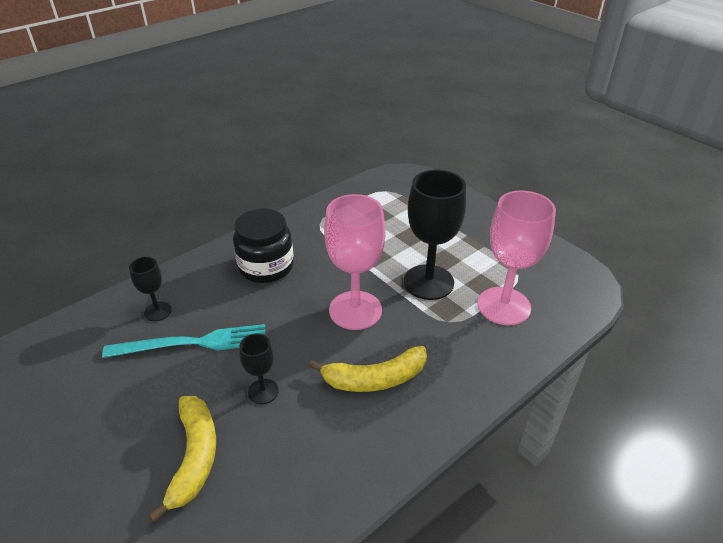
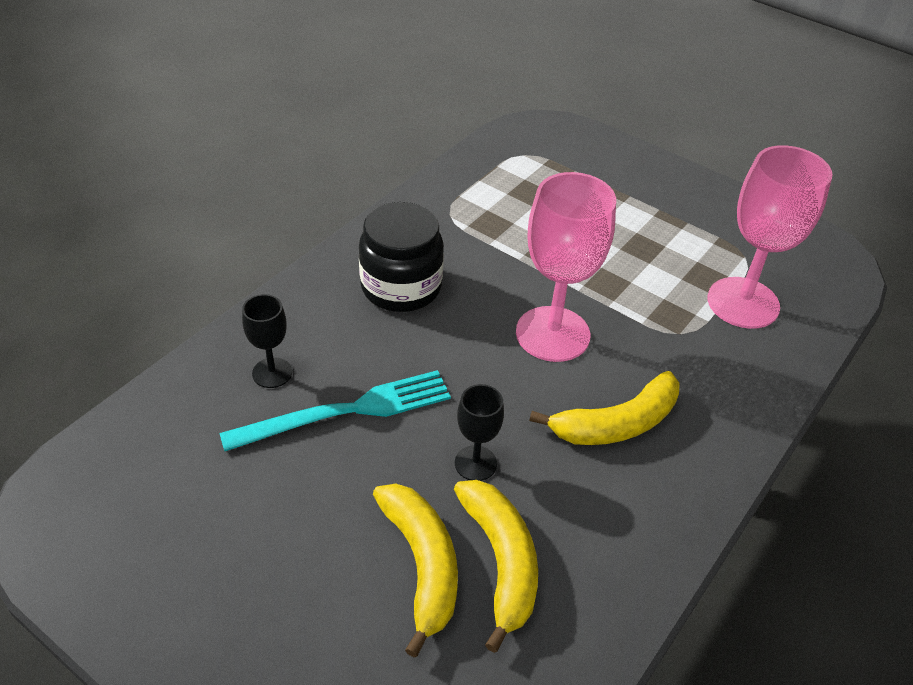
camera: 15 degrees left, 5 degrees up
(250, 465) = (501, 562): none -> yellow banana
(428, 282) = (634, 282): black goblet -> none

